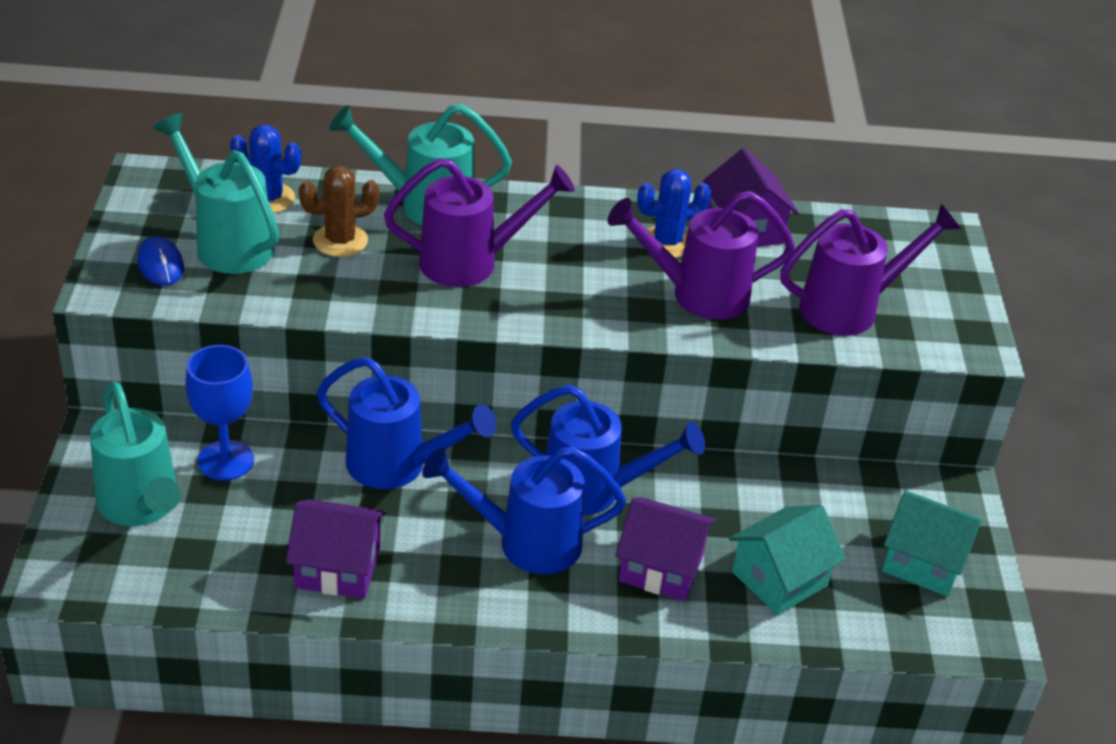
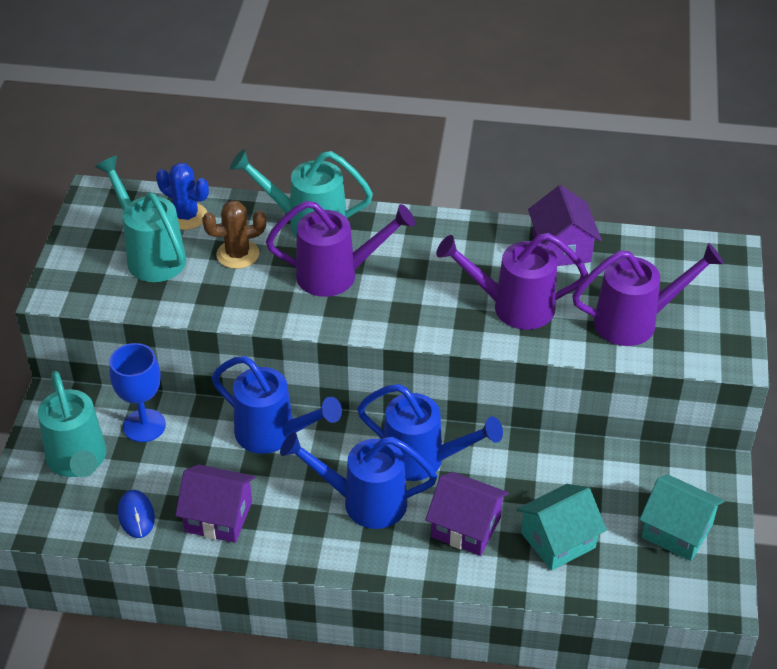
camera: 10 degrees right, 5 degrees up
(160, 265) = (99, 273): blue mouse -> blue mouse (136, 515)
(667, 242) = (496, 259): blue cactus -> none

